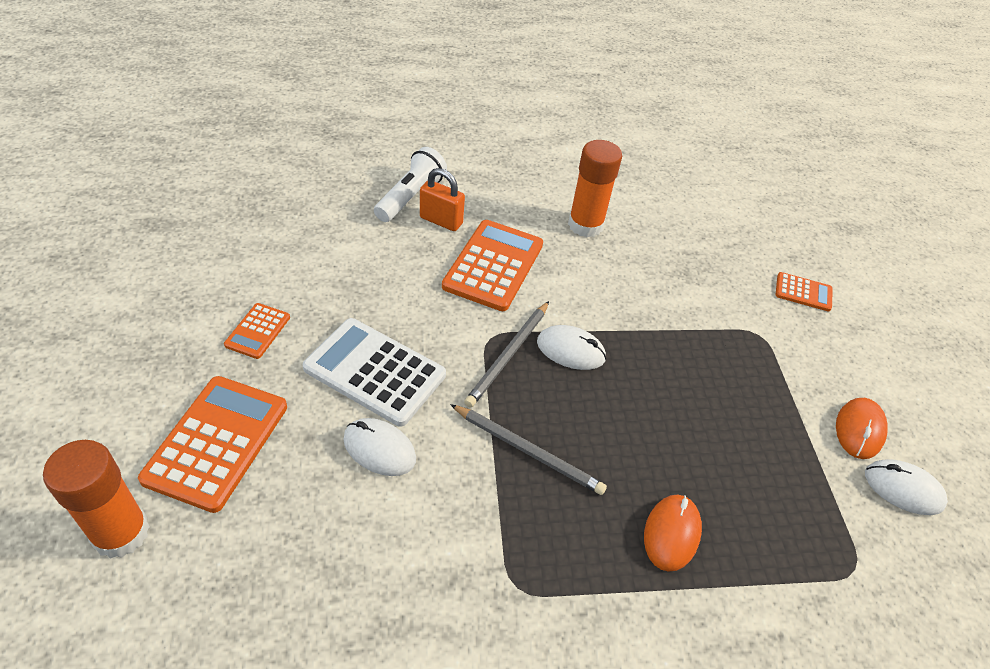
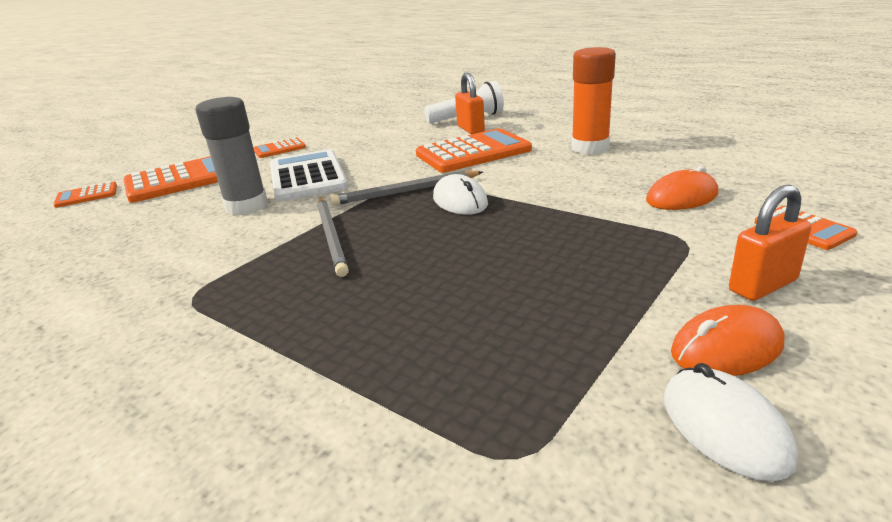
camera: 50 degrees right, 20 degrees down
(121, 533) = (87, 196): orange glue stick -> orange calculator
(379, 449) = (246, 206): white mouse -> grey glue stick
(671, 533) = (355, 324): orange mouse -> orange mouse (682, 197)
(830, 364) = (763, 286): none -> orange padlock

